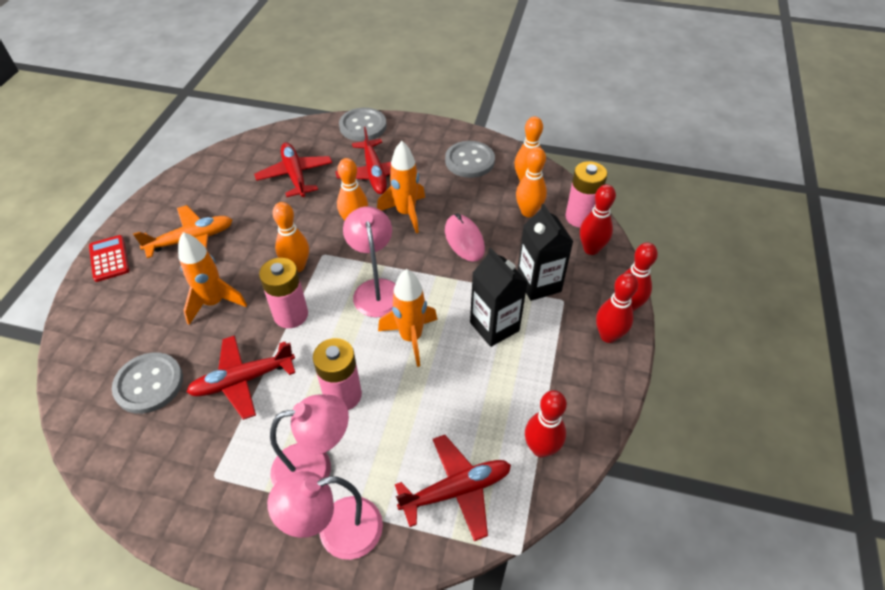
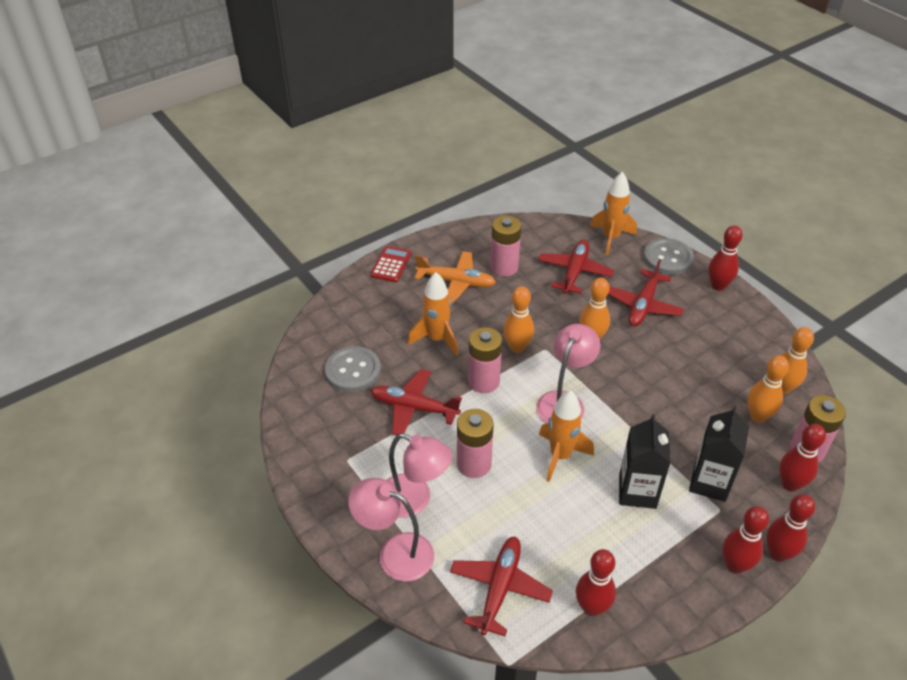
camera: 40 degrees right, 5 degrees down
(228, 203) = (504, 267): none -> pink battery
(406, 213) = (642, 354): orange rocket -> orange rocket (611, 238)
(418, 128) = (718, 285): none -> red bowling pin
(456, 490) = (500, 588): red plane -> red plane turned 90 degrees counterclockwise
(464, 240) = (674, 406): pink mouse -> none
(469, 161) = (742, 340): grey button -> none

